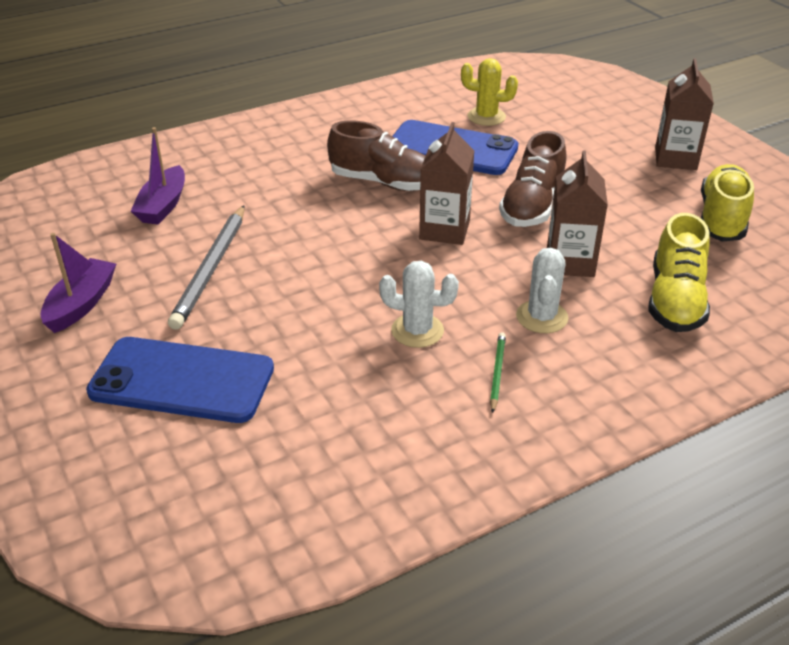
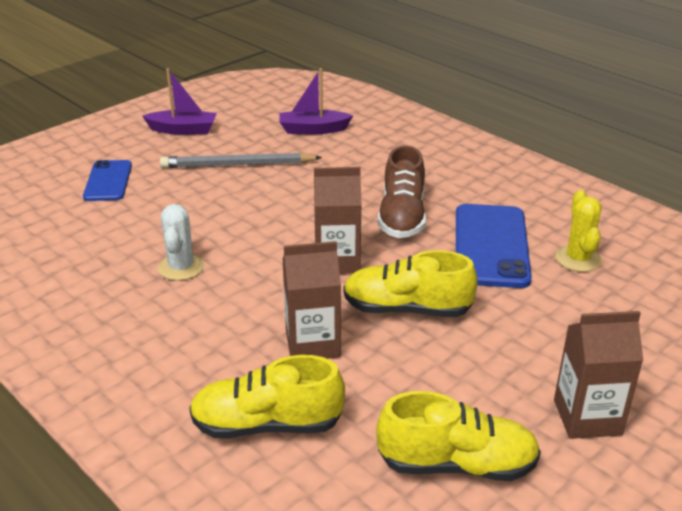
camera: 75 degrees right, 5 degrees down
(182, 380) = (108, 181): blue phone -> blue phone, size x0.61
(497, 373) = (131, 315): green pencil -> none
(532, 206) = (407, 309): brown shoe -> yellow shoe
(542, 317) = (215, 333): white cactus -> none

